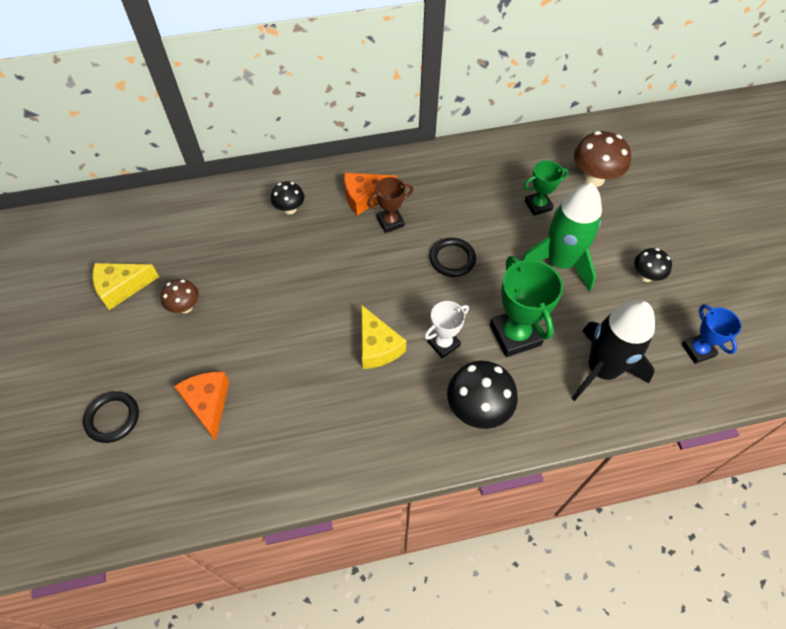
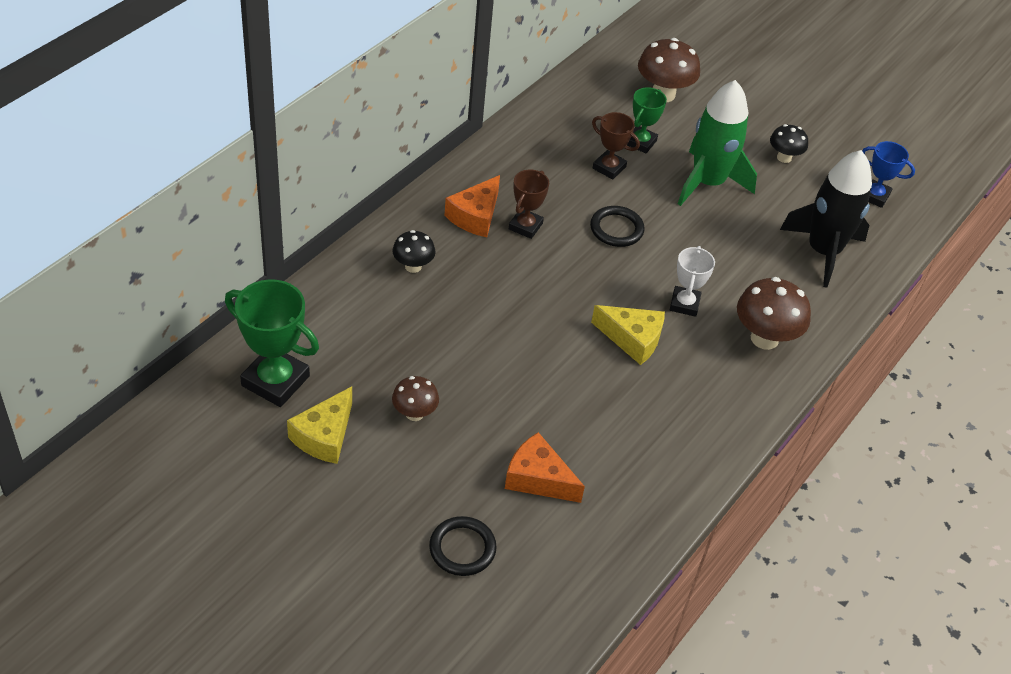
camera: 45 degrees left, 10 degrees down
(478, 409) = (764, 338): black mushroom -> brown mushroom
(494, 212) = (609, 167): none -> brown trophy
(515, 335) = (733, 263): green trophy -> green trophy (275, 381)

